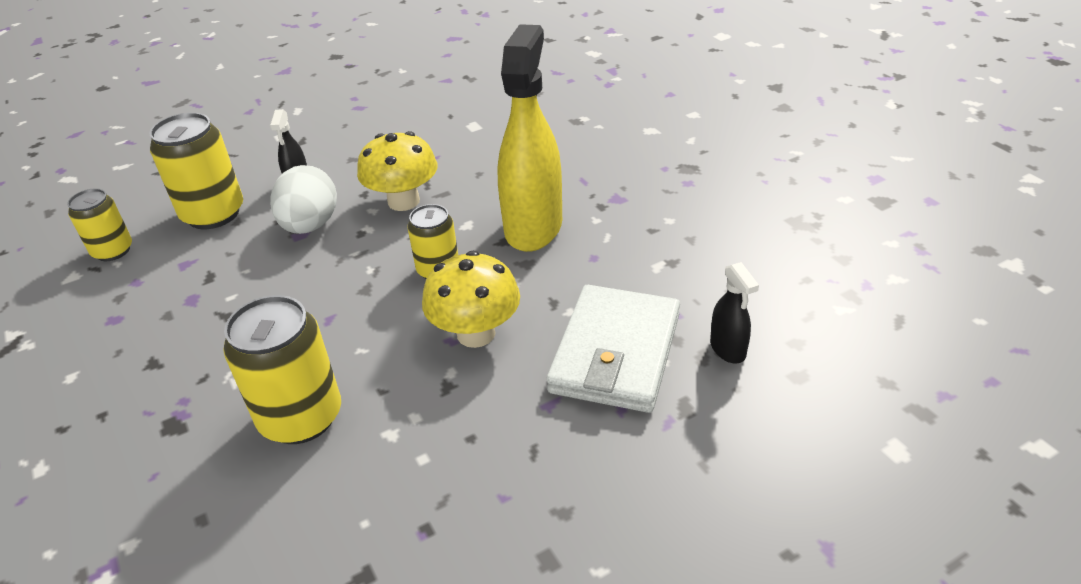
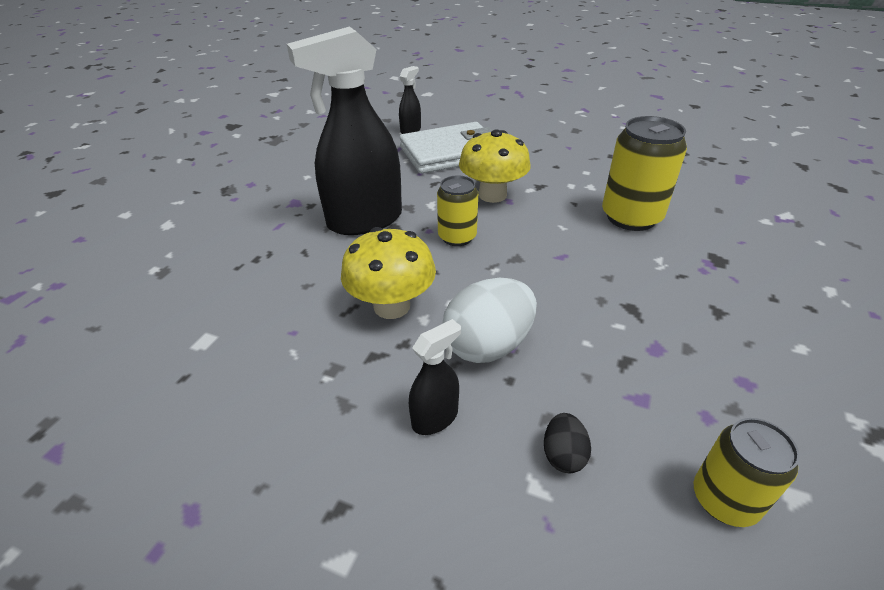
camera: 130 degrees left, 0 degrees up
(213, 214) = (563, 455): yellow can -> black egg
(533, 227) = (364, 221): yellow spray bottle -> black spray bottle

